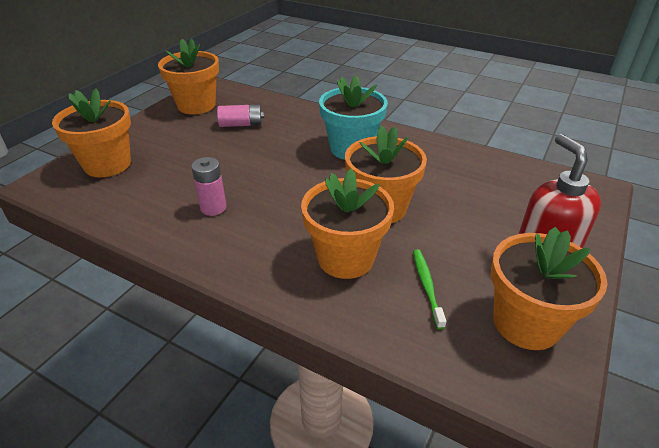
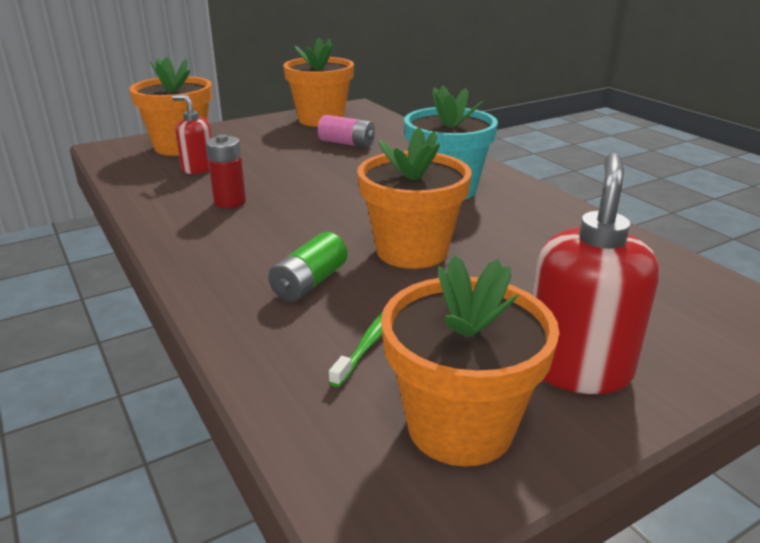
camera: 30 degrees right, 10 degrees down
(149, 183) = (198, 168): none -> red soap dispenser
(213, 208) = (230, 202): pink battery -> red battery
(345, 258) = (309, 283): orange flower pot -> green battery

